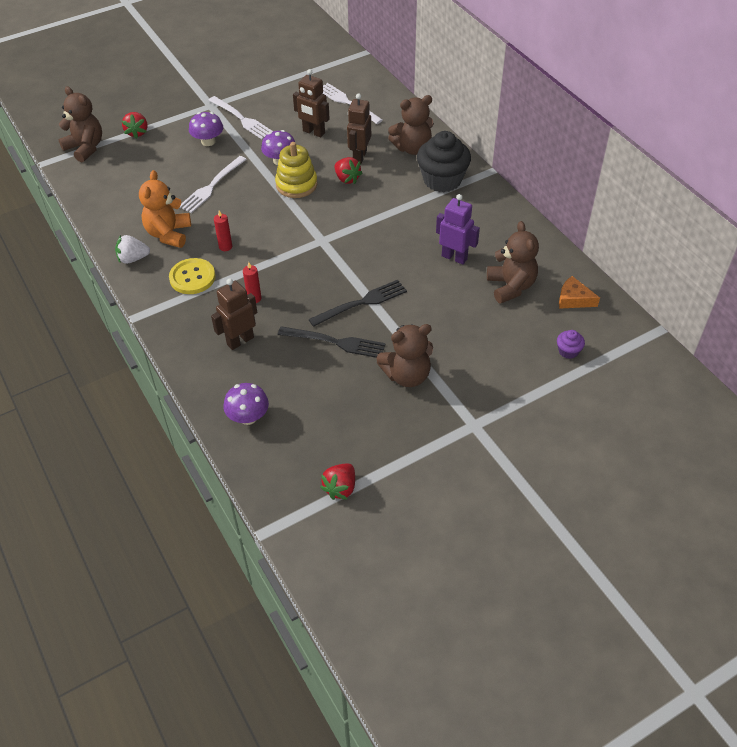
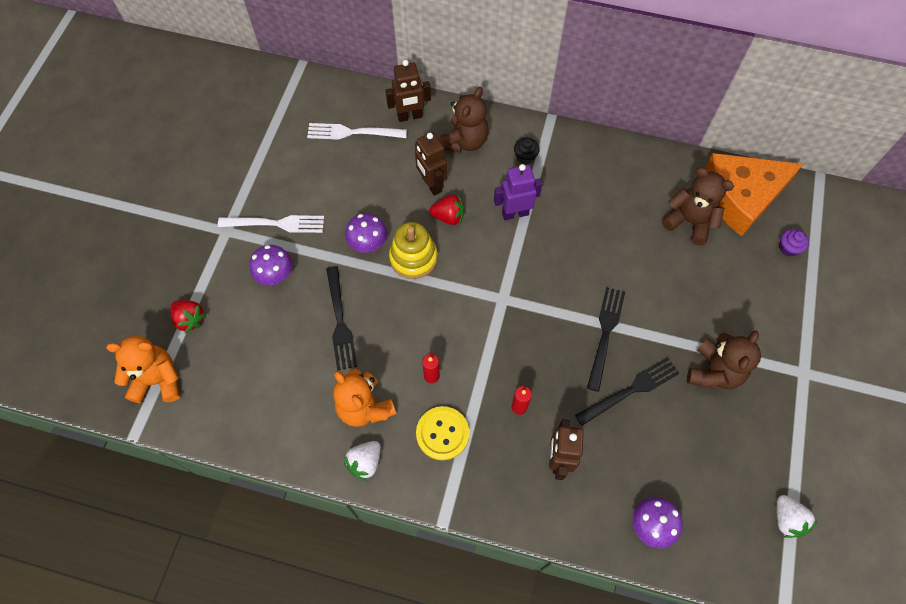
camera: 45 degrees left, 15 degrees up
(85, 148) = (158, 380): brown teddy bear -> orange teddy bear
(211, 186) = (340, 322): white fork -> black fork
(313, 132) = (361, 188): brown robot -> brown robot (410, 116)
(340, 488) = (786, 519): red strawberry -> white strawberry
(442, 180) = (525, 156): black cupcake -> black cupcake, size x0.44
(454, 257) = (620, 228): purple robot -> purple robot (515, 213)
(573, 299) = (741, 196): orange cheese -> orange cheese, size x2.31

